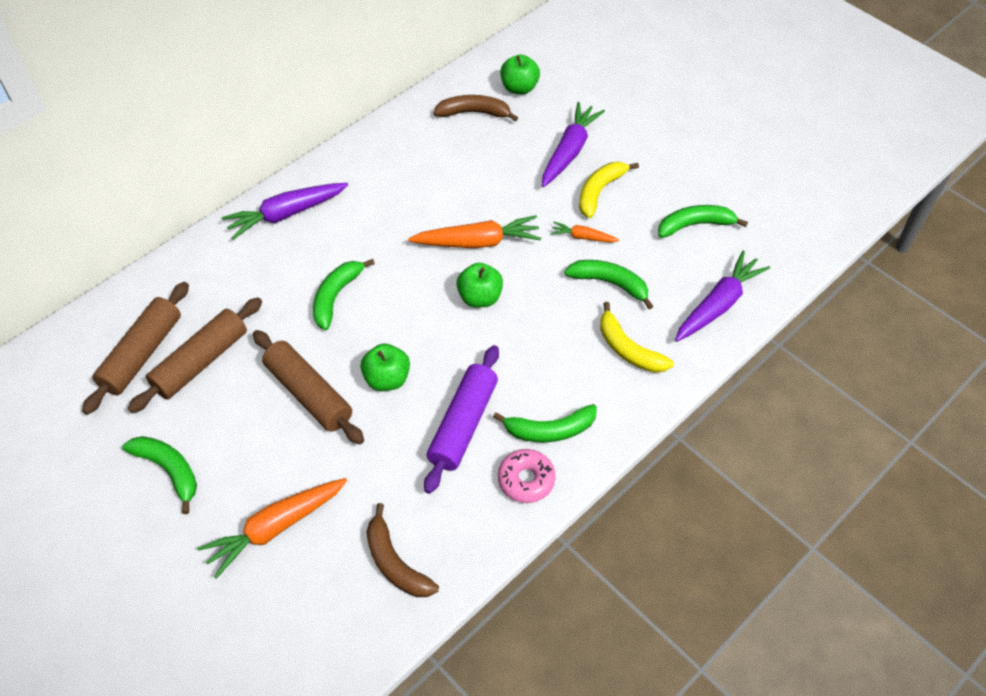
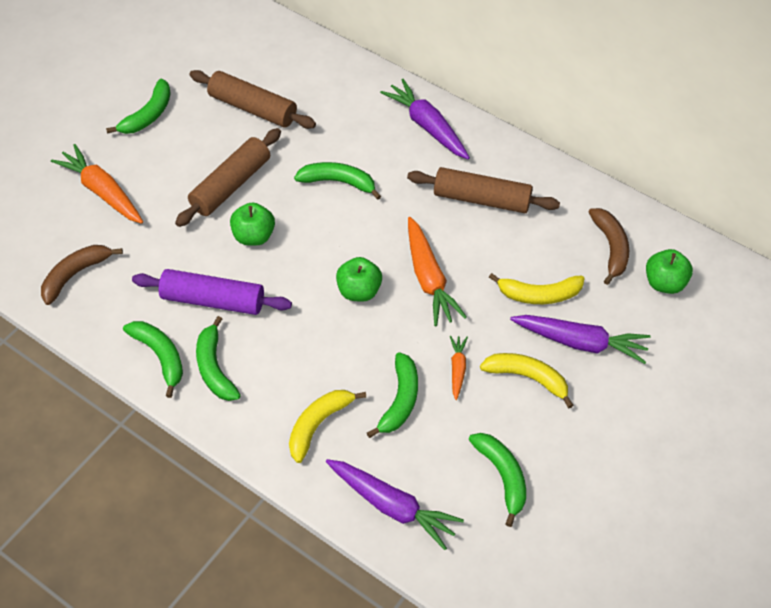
camera: 80 degrees right, 0 degrees up
(142, 354) = (255, 70): brown rolling pin -> brown rolling pin (482, 199)
(514, 168) = (539, 295): none -> yellow banana
(526, 480) = (160, 356): pink donut -> green banana

